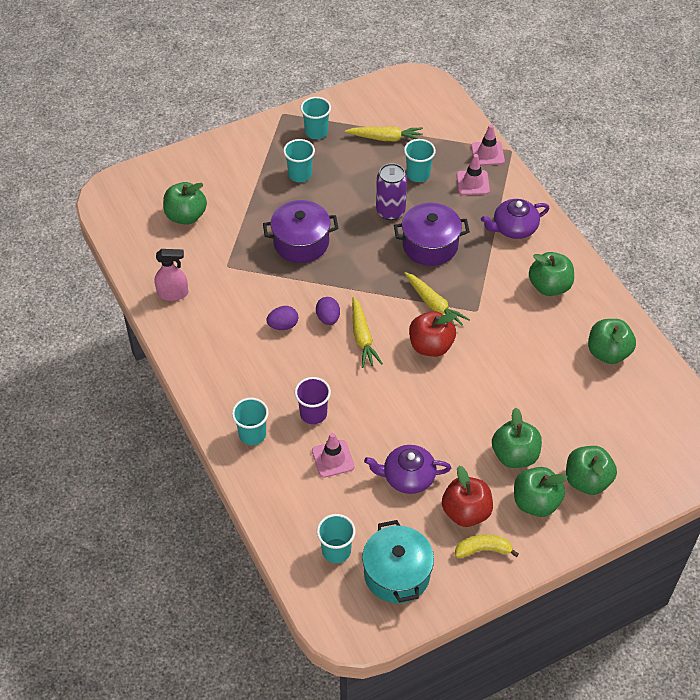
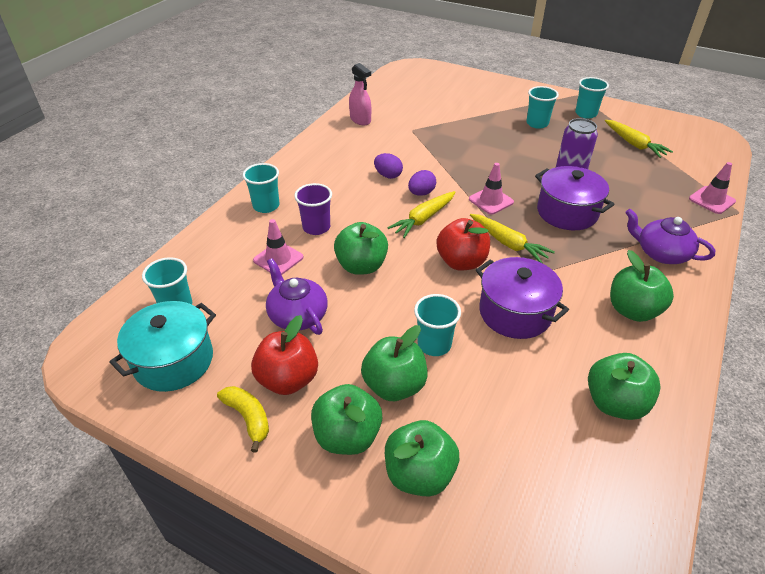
camera: 55 degrees right, 10 degrees down
(186, 216) = (433, 98): green apple -> green apple (361, 266)
(301, 242) = (476, 150): purple pot -> purple pot (515, 313)
(418, 174) = (627, 174): turquoise cup -> turquoise cup (434, 344)
(434, 305) = (508, 243): yellow carrot -> yellow carrot turned 60 degrees counterclockwise
(472, 183) = (668, 206): pink traffic cone -> pink traffic cone (491, 201)

